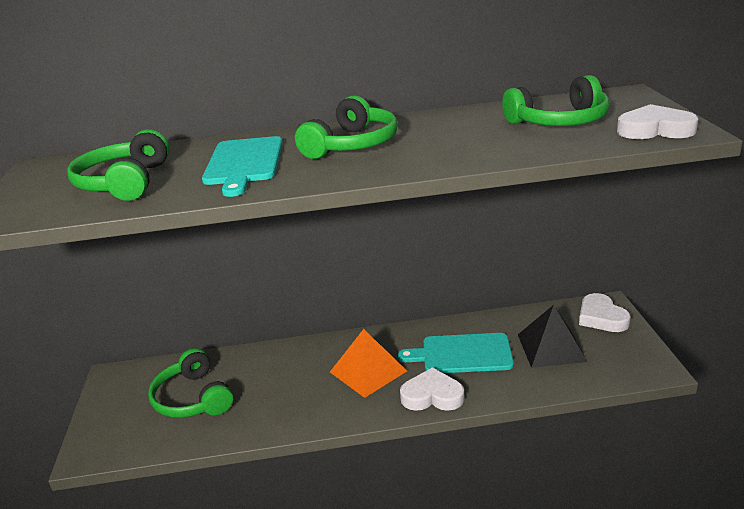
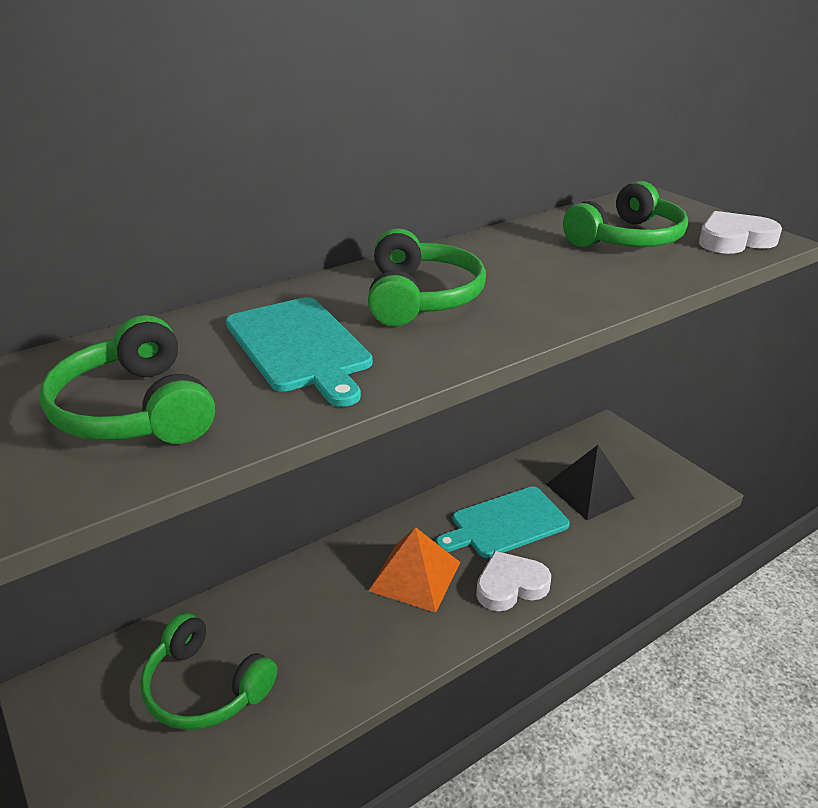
camera: 30 degrees left, 5 degrees up
(601, 317) = (611, 444): white heart -> none

